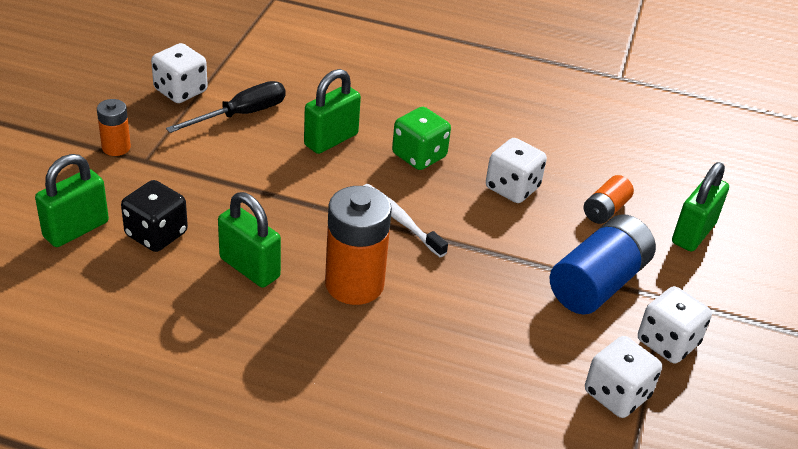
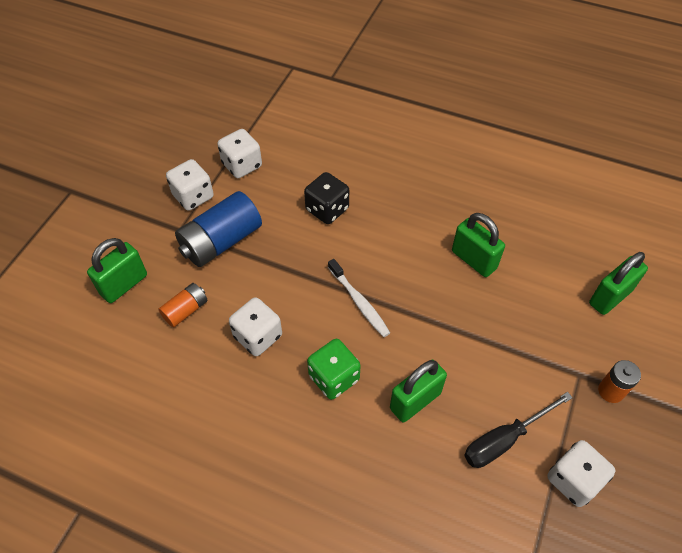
camera: 170 degrees left, 15 degrees up
(156, 234) = (548, 291): black dice -> black dice (327, 209)
(354, 284) = (398, 244): orange battery -> none

